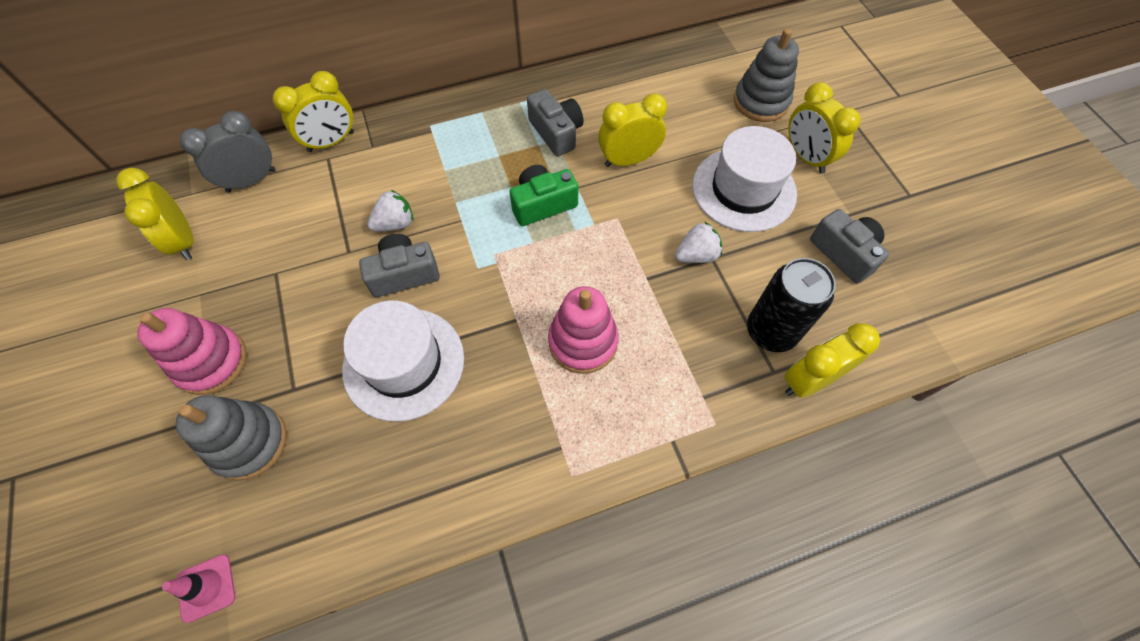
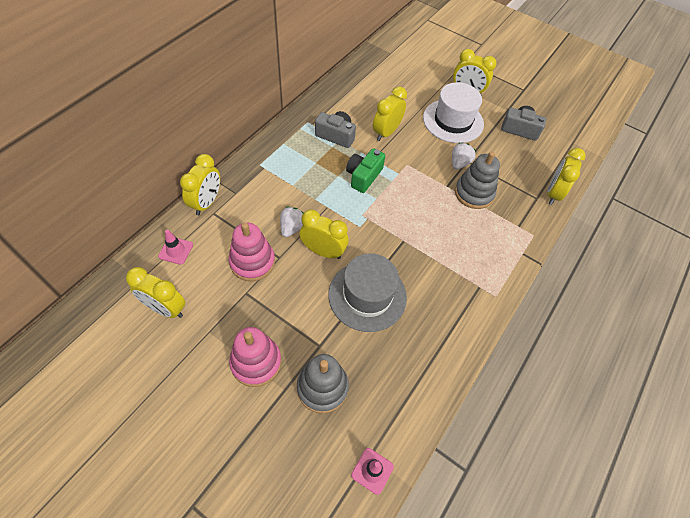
camera: 40 degrees left, 5 degrees down
(251, 181) = (176, 250): grey clock -> pink traffic cone
(404, 274) = (323, 251): grey camera -> yellow clock
(404, 363) = (367, 295): white hat -> grey hat
(583, 342) = (445, 233): pink stacking toy -> pink stacking toy (252, 262)
(761, 102) = (423, 74): grey stacking toy -> grey stacking toy (474, 193)
(771, 331) = (520, 181): black can -> none

